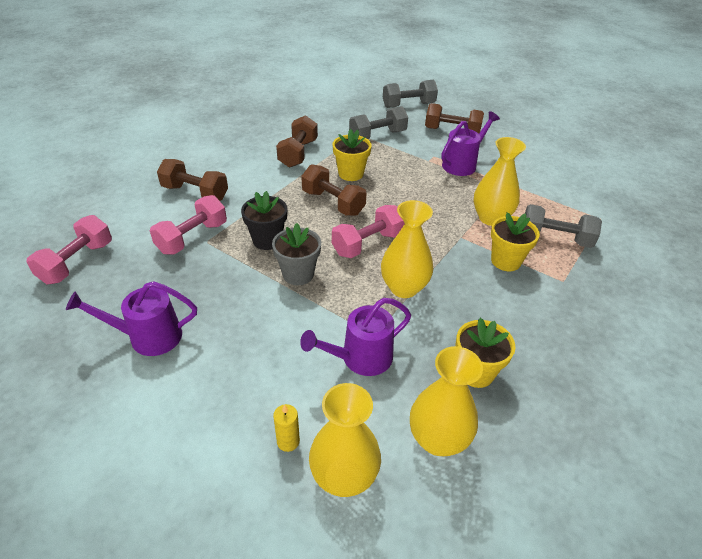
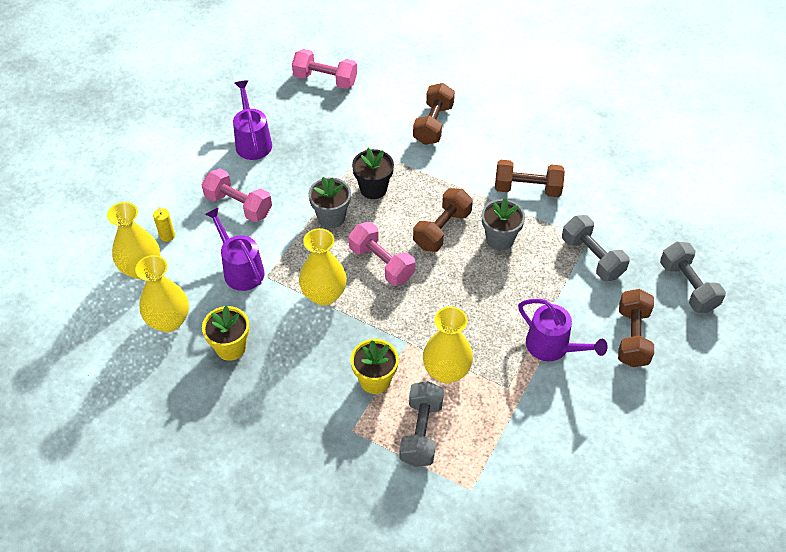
camera: 85 degrees right, 10 degrees up
(192, 238) = (367, 138): pink dumbbell -> pink dumbbell (238, 205)
(351, 174) = (500, 239): yellow flower pot -> grey flower pot

